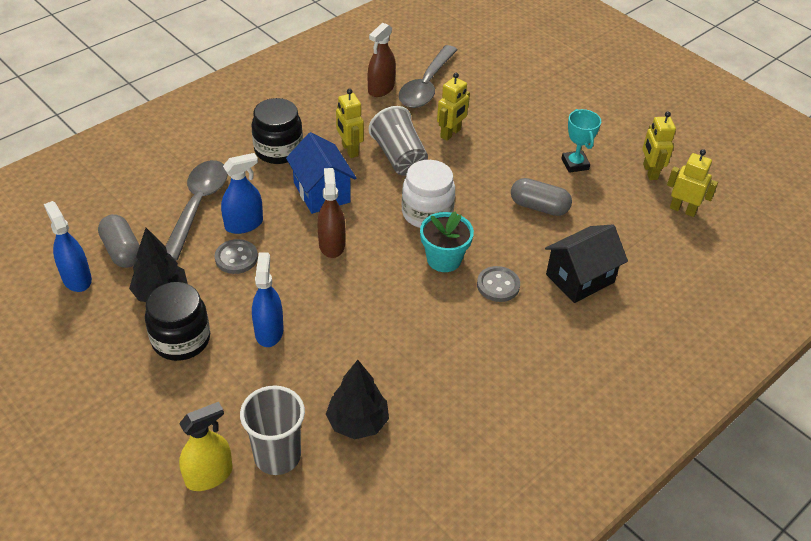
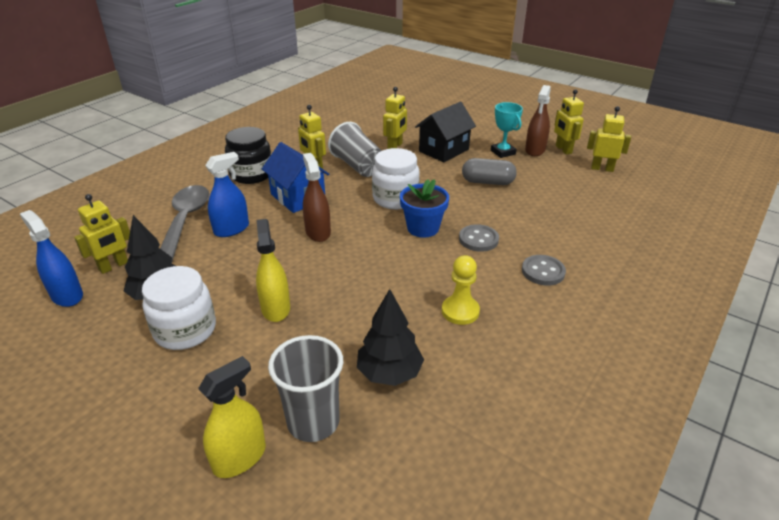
camera: 10 degrees left, 10 degrees down
(122, 251) = (114, 266): grey capsule -> yellow robot
(181, 339) = (185, 330): black jar -> white jar
(236, 258) = (229, 255): grey button -> grey button (543, 271)
(269, 331) = (275, 308): blue spray bottle -> yellow spray bottle
(381, 89) = (328, 127): brown spray bottle -> brown spray bottle (535, 150)
(426, 86) = (364, 121): grey spoon -> none
(444, 259) = (423, 228): turquoise flower pot -> blue flower pot
(446, 370) = (460, 311): none -> yellow pawn
(580, 278) = (546, 224): black house -> black house (444, 150)

